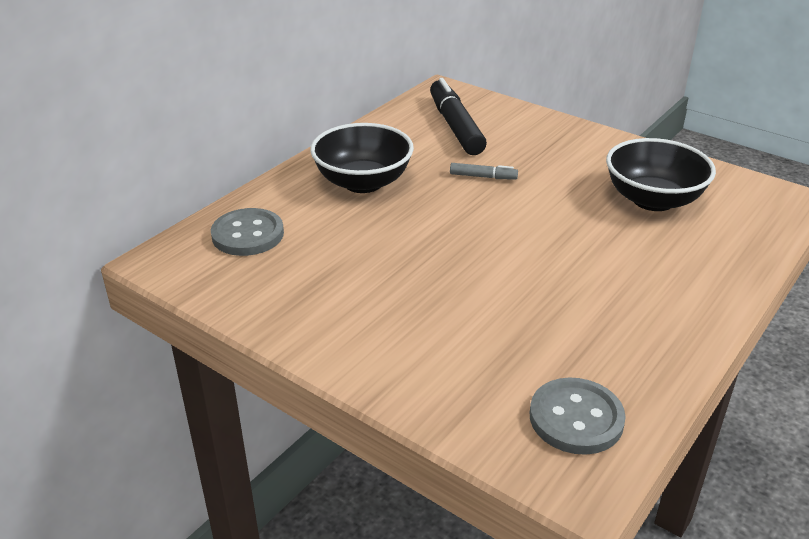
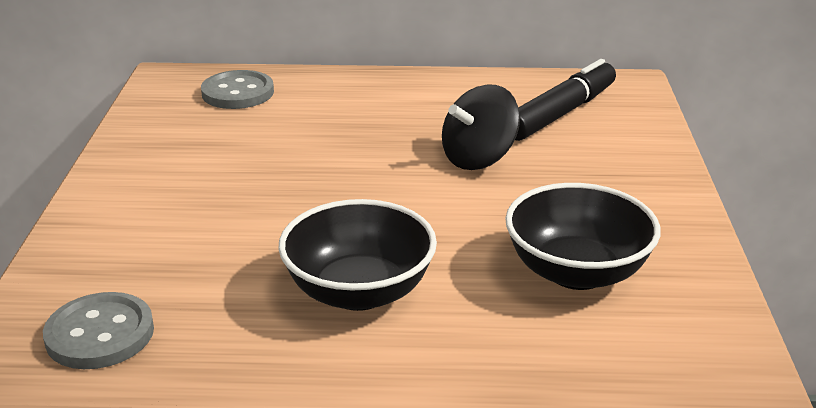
camera: 55 degrees right, 5 degrees down
(363, 182) = (384, 107): black bowl -> black bowl (359, 291)
(483, 177) = (478, 158): grey marker -> black spinning top

